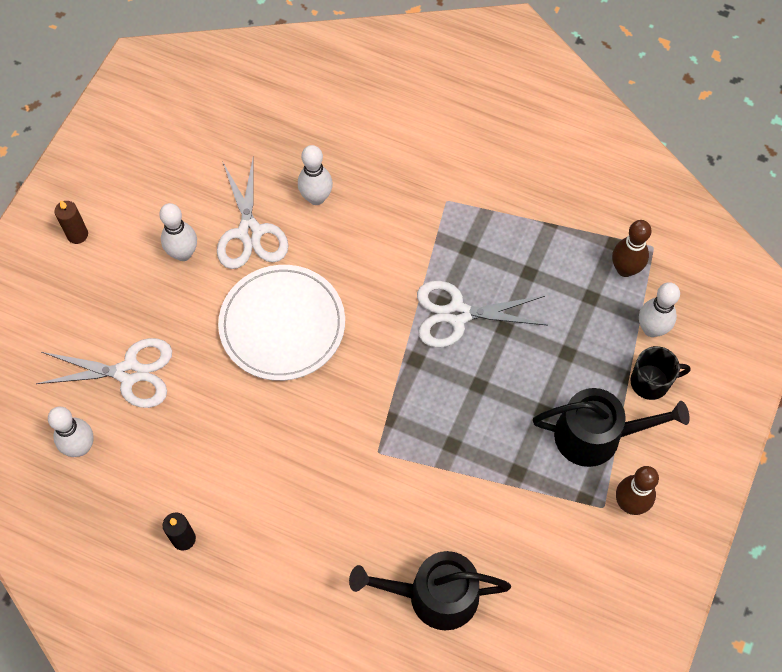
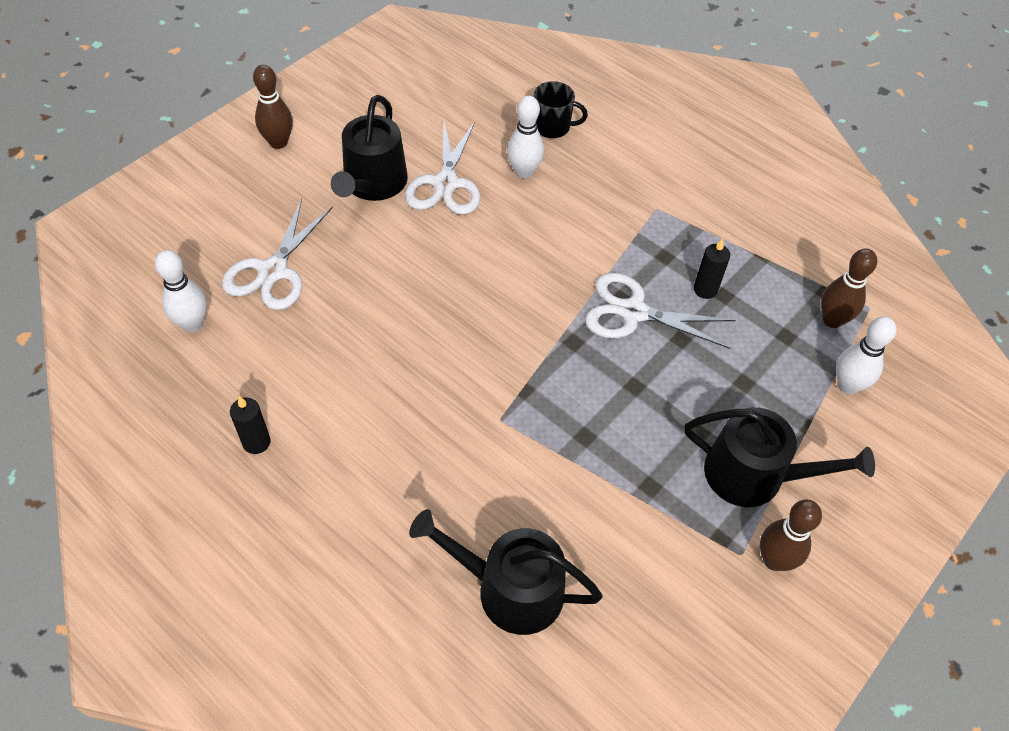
camera: 15 degrees right, 10 degrees down
(77, 235) = (278, 142): brown candle -> brown bowling pin
(129, 373) = (273, 271): white scissors -> white scissors turned 90 degrees clockwise
(183, 253) = (372, 184): white bowling pin -> black watering can
(282, 325) = (445, 271): white plate -> none
(511, 272) = (705, 289): none -> black candle
(651, 382) = (833, 438): black mug -> black mug (552, 127)

